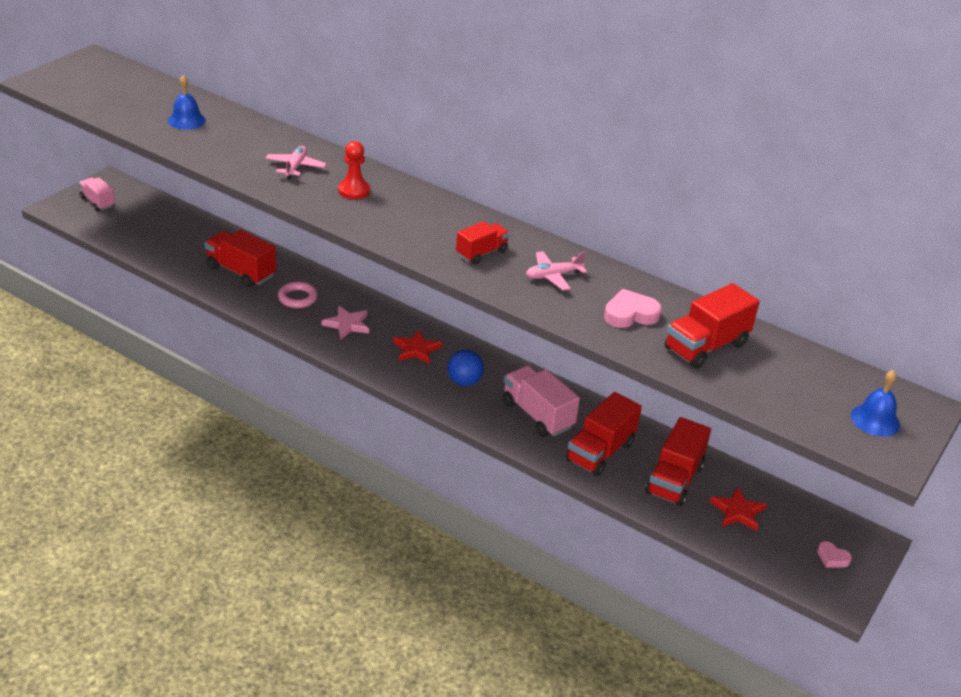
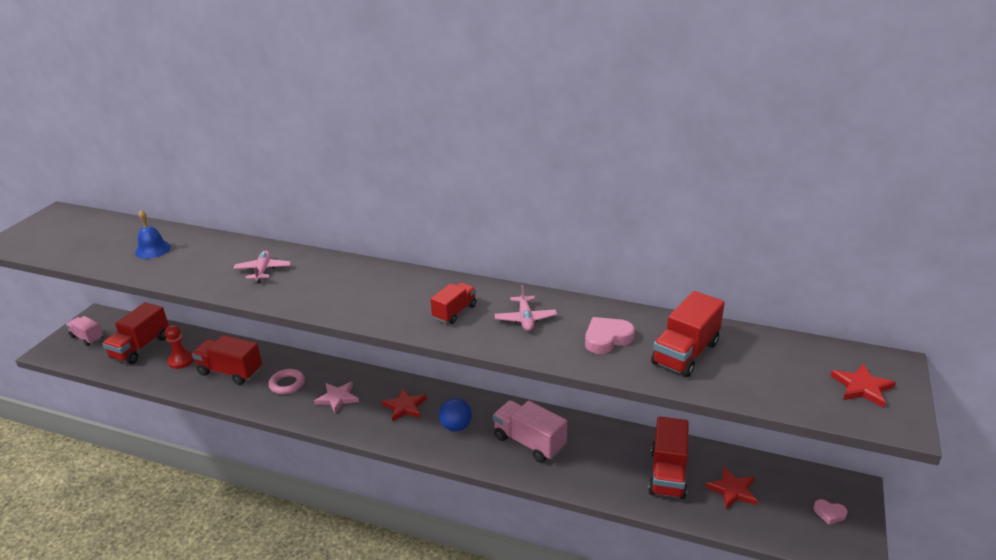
camera: 10 degrees left, 5 degrees down
(354, 191) = (322, 280): red pawn -> red pawn (181, 360)
(553, 276) = (525, 319): pink plane -> pink plane turned 60 degrees counterclockwise
(600, 452) = (595, 463): red truck -> red truck (140, 347)
(875, 420) = (862, 387): blue bell -> red star

